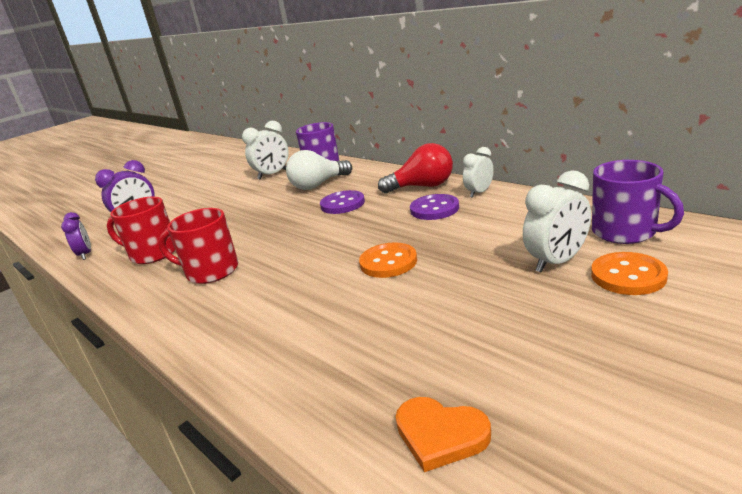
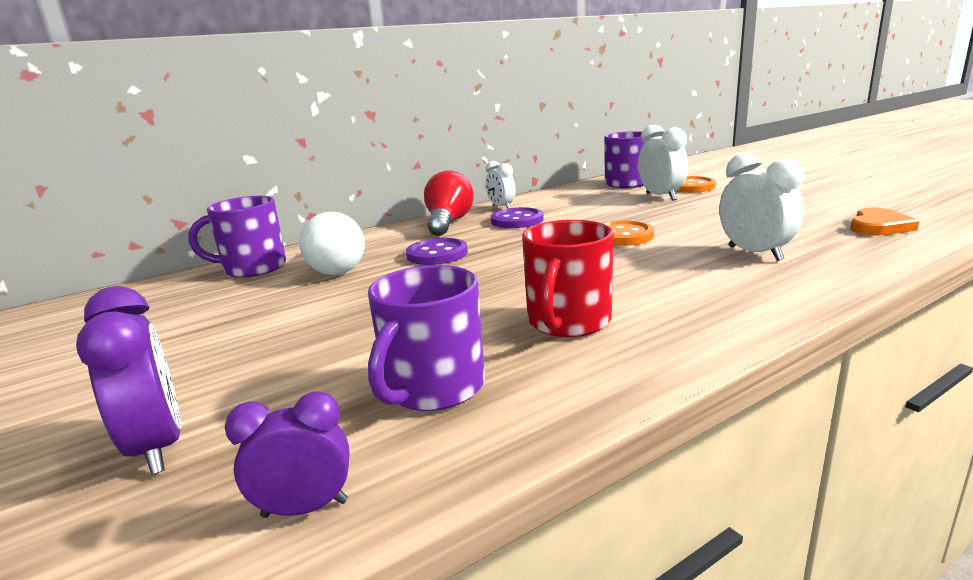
camera: 80 degrees left, 5 degrees down
(153, 253) = (433, 388): red mug -> purple mug
(272, 174) = (204, 301): white clock -> white clock (755, 253)

